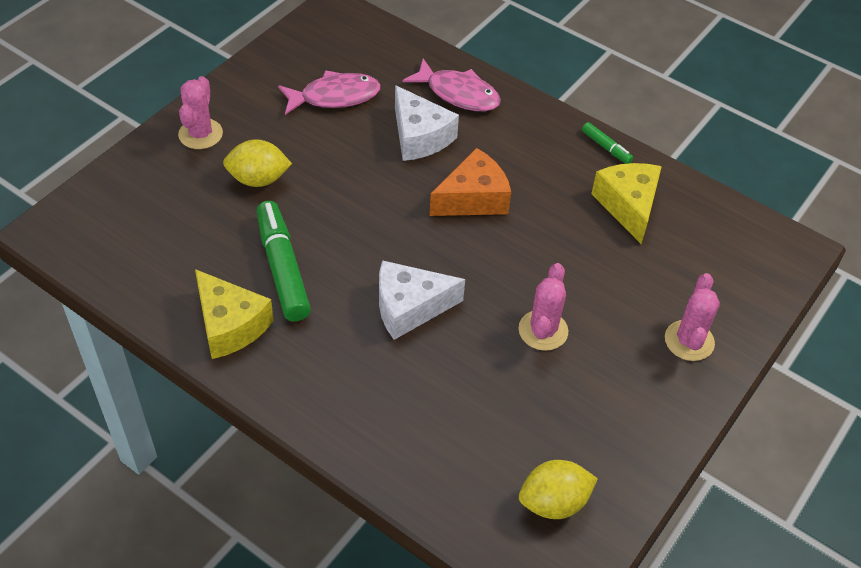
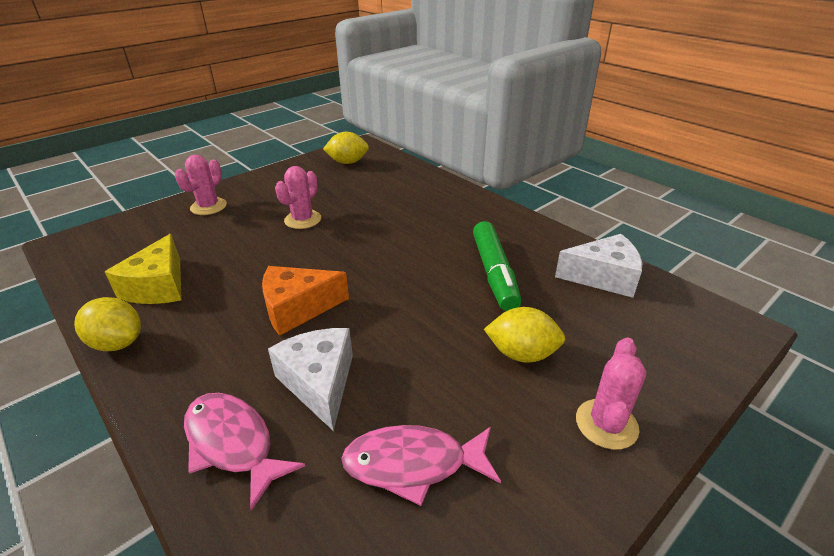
camera: 165 degrees left, 15 degrees down
(230, 325) = (536, 243): yellow cheese -> none
(409, 307) = (394, 240): white cheese -> white cheese (603, 277)
(606, 147) = (118, 343): green marker -> yellow lemon

